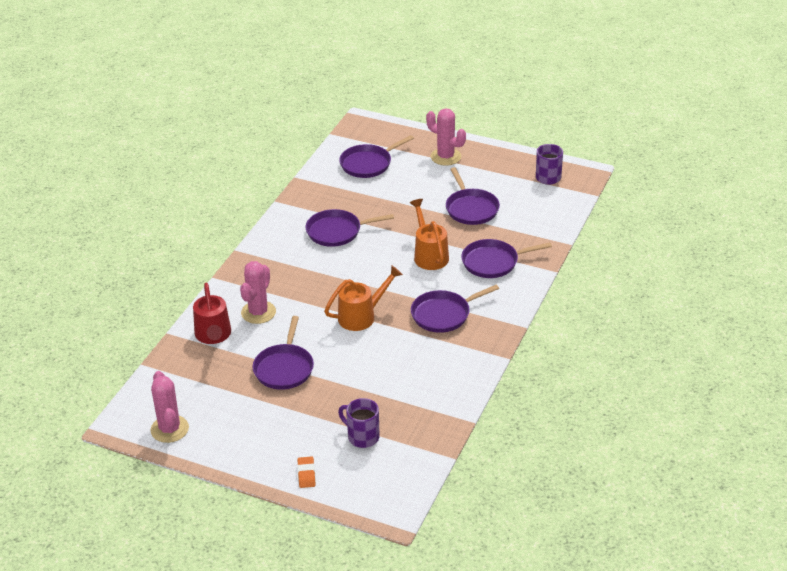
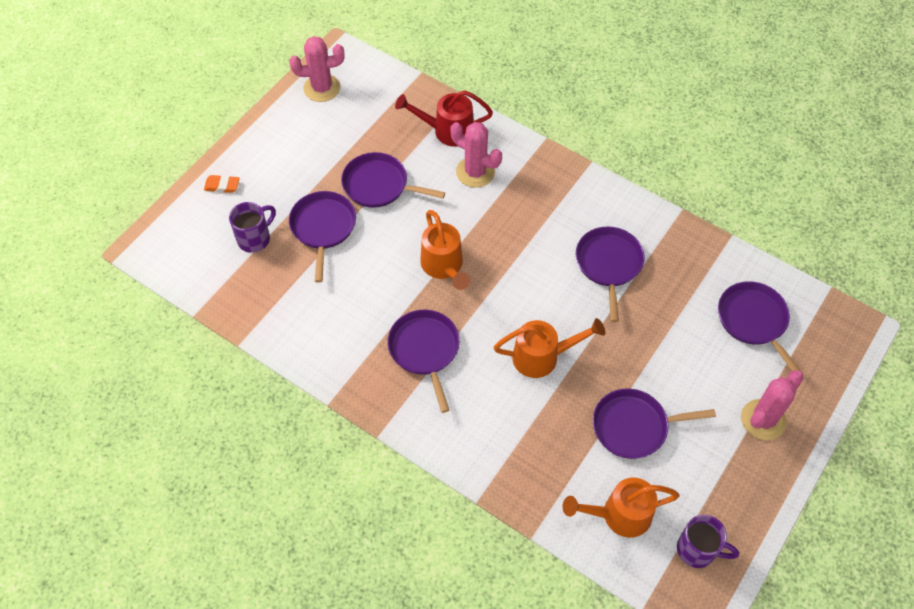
camera: 100 degrees right, 20 degrees up
(493, 262) = (512, 428): purple pan -> purple pan (323, 228)
(538, 209) = (619, 515): none -> orange watering can

